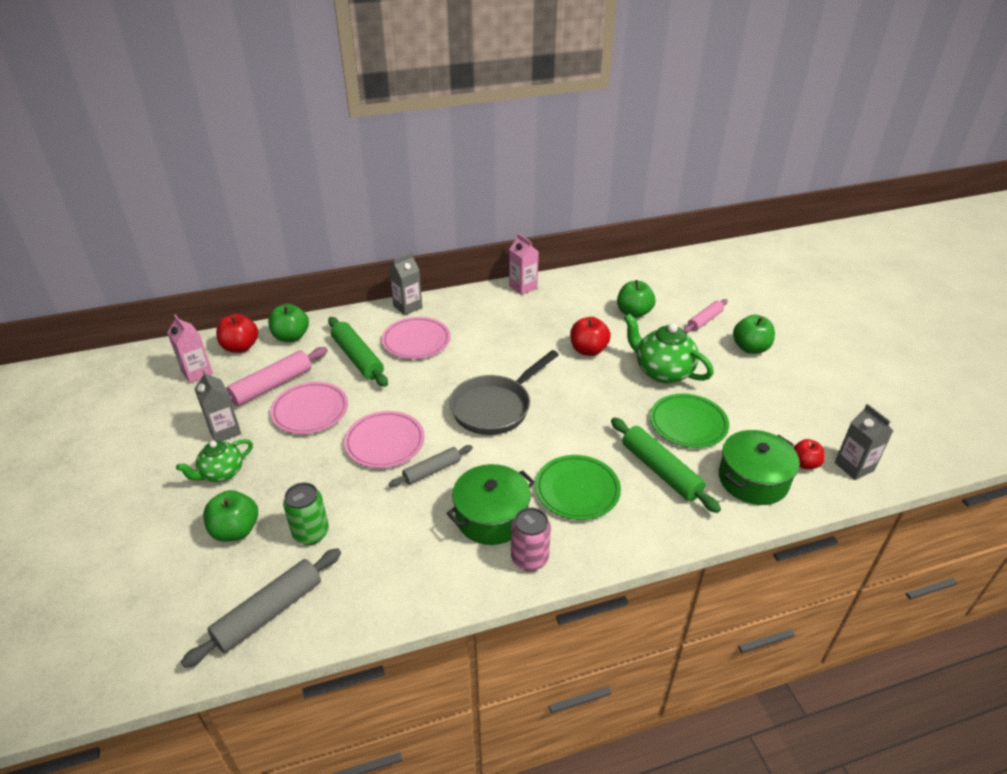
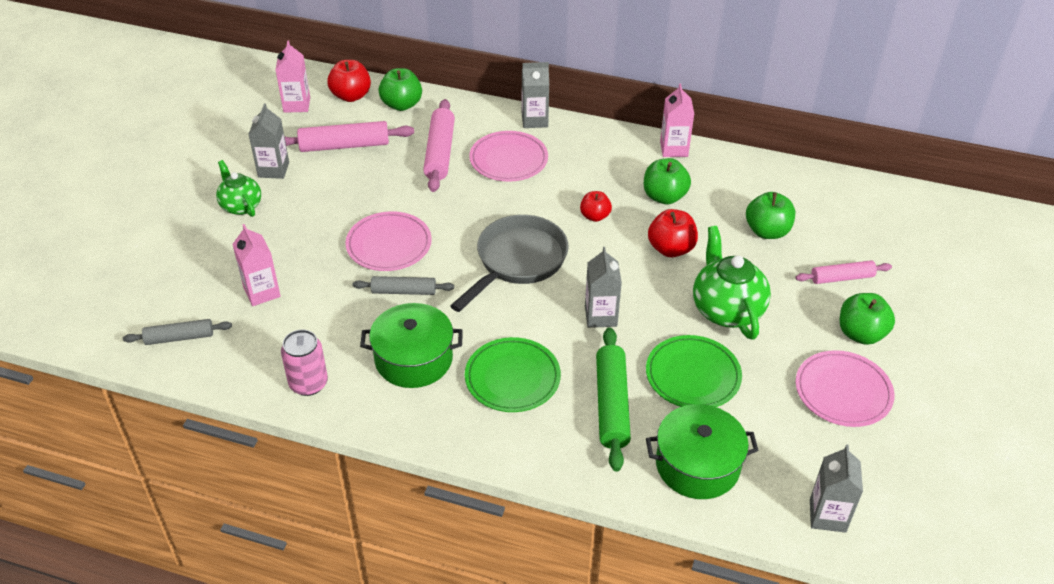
camera: 35 degrees right, 5 degrees up
(221, 473) = (241, 206): green teapot -> green teapot turned 60 degrees clockwise
(236, 530) = (211, 259): green apple -> green apple (664, 197)
(269, 612) = (179, 337): grey rolling pin -> grey rolling pin, size x0.63
(310, 411) = (354, 184): pink plate -> pink plate (843, 392)
(311, 533) = (262, 292): green can -> pink carton
(357, 358) = (440, 153): green rolling pin -> pink rolling pin
(495, 407) = (517, 261): grey pan -> grey pan turned 135 degrees clockwise
(529, 559) = (409, 412): pink can -> pink can (308, 383)
(590, 415) = (600, 316): none -> grey carton
(804, 463) = (774, 481): red apple -> red apple (595, 216)

